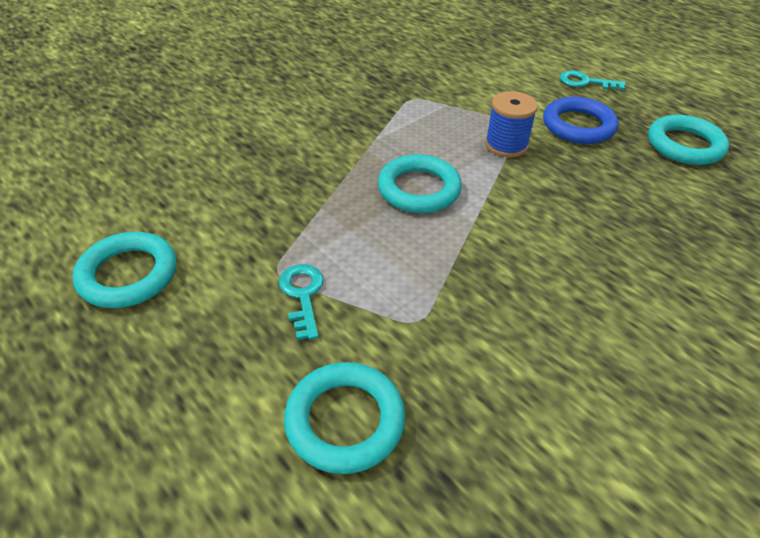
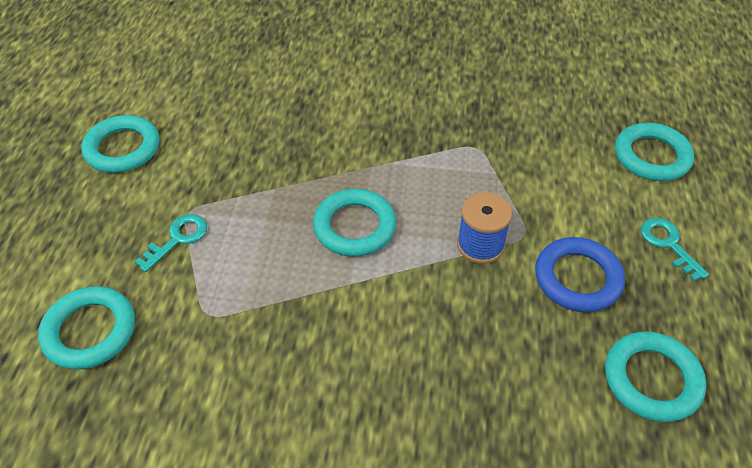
camera: 50 degrees right, 5 degrees up
(509, 48) = (651, 156): none -> turquoise ring

